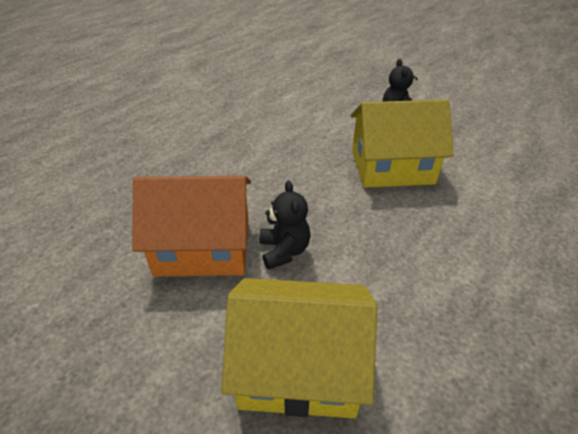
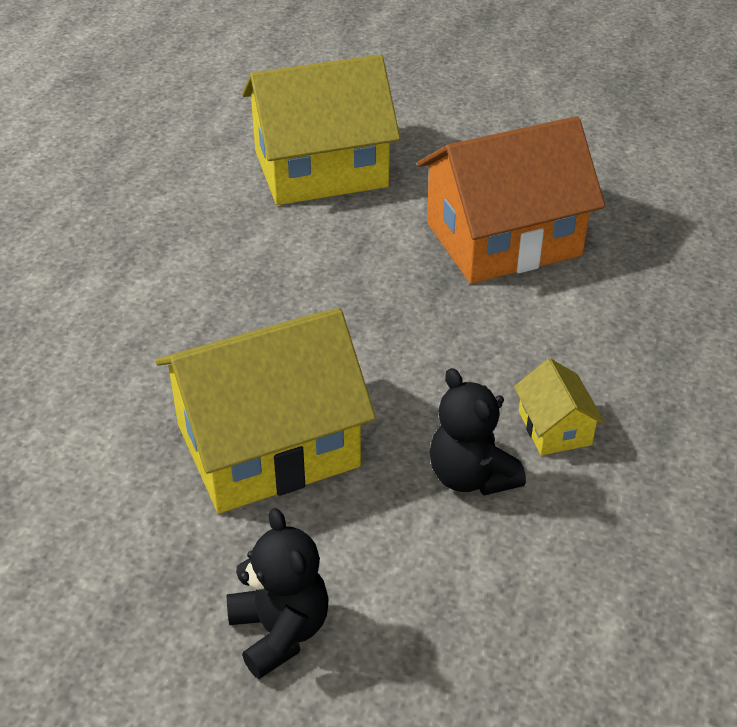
camera: 160 degrees right, 0 degrees up
(260, 146) = (554, 428): none -> yellow house
(284, 251) = (393, 259): black teddy bear -> black teddy bear (471, 476)

